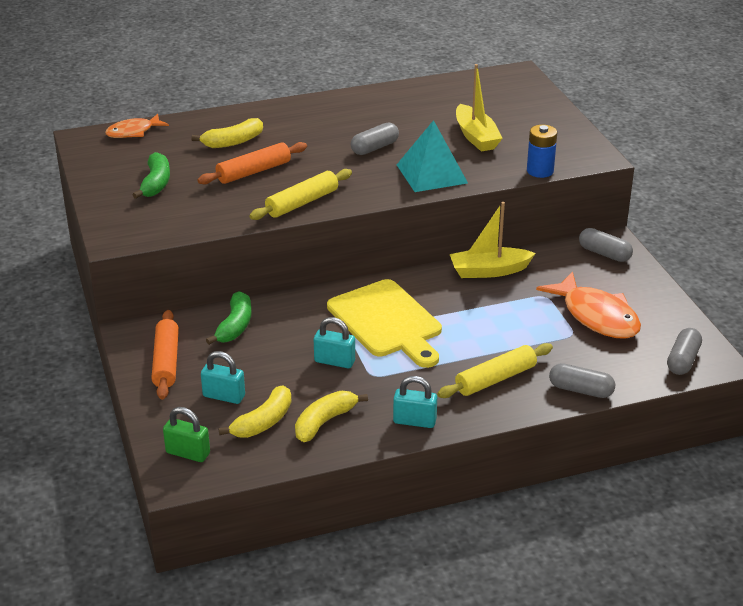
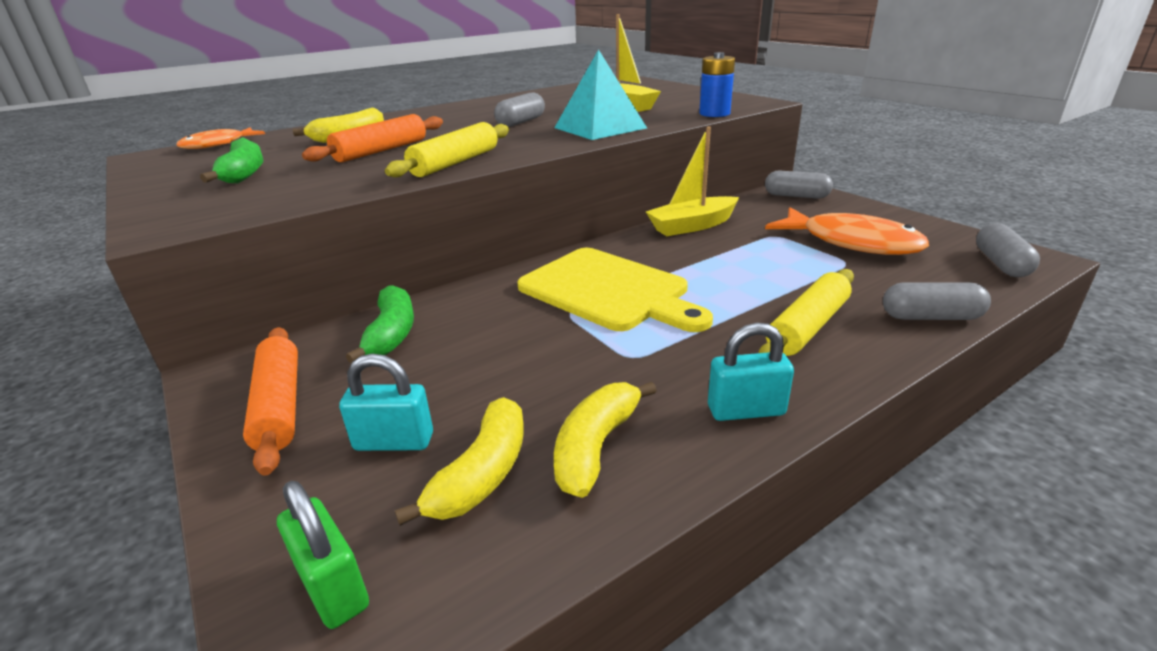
camera: 15 degrees left, 5 degrees down
(188, 453) = (333, 587): green padlock -> green padlock turned 45 degrees clockwise
(334, 361) = (563, 350): turquoise padlock -> none

